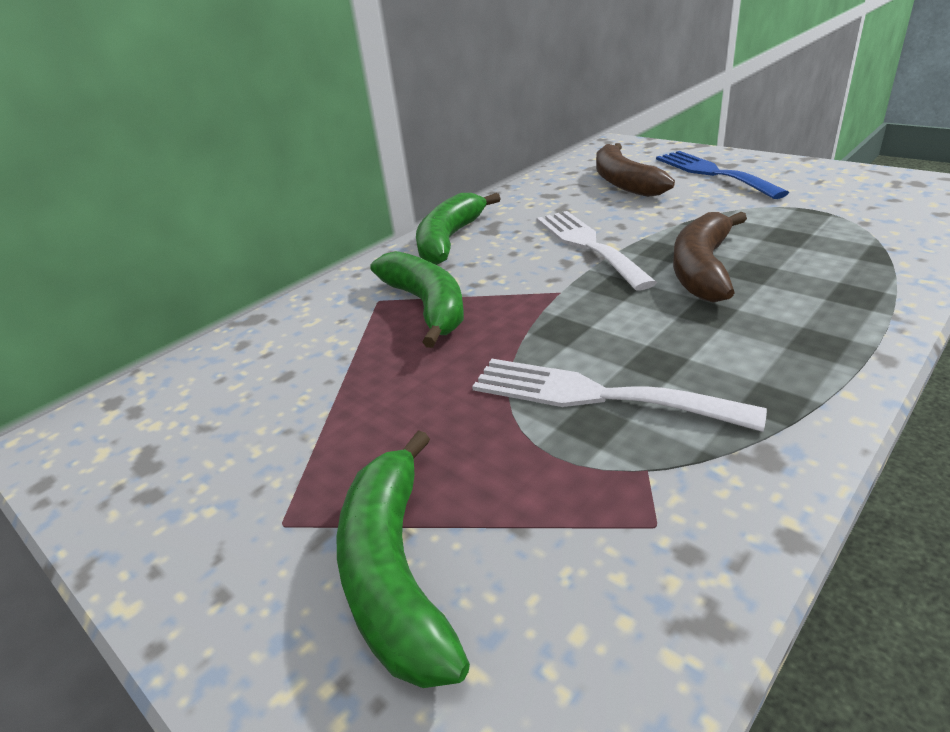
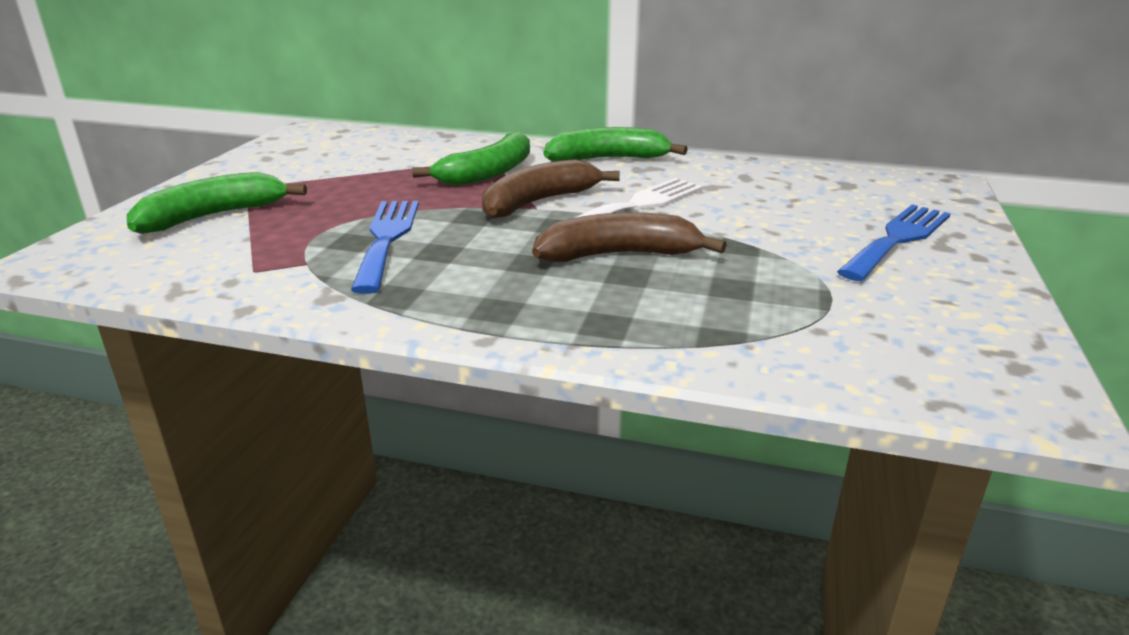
camera: 60 degrees right, 5 degrees down
(596, 395) = (387, 239): white fork -> blue fork
(623, 182) = (815, 201): brown banana -> brown banana (539, 202)

